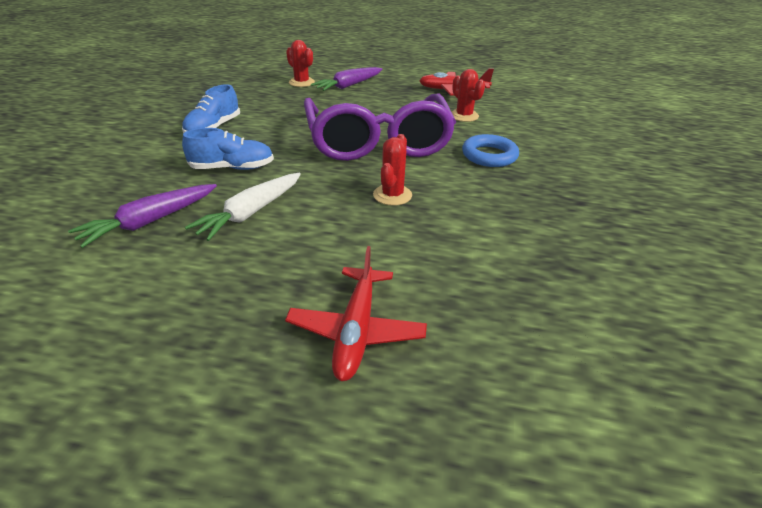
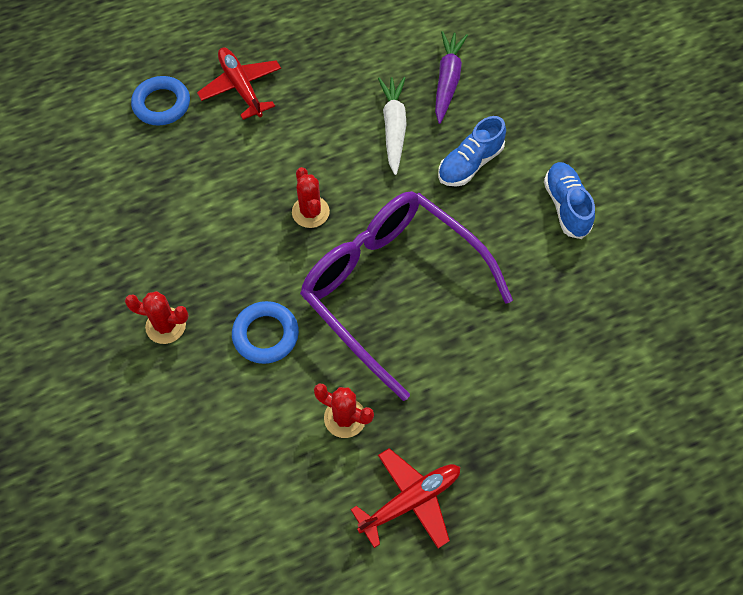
camera: 145 degrees right, 25 degrees up
(301, 82) = (615, 375): red cactus -> red cactus (166, 326)
(348, 86) = (551, 410): purple carrot -> none
(482, 368) = (162, 104): none -> blue ring

